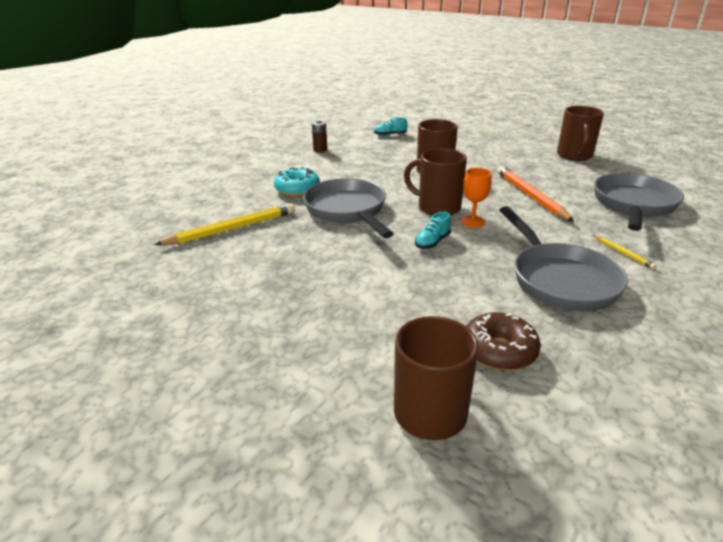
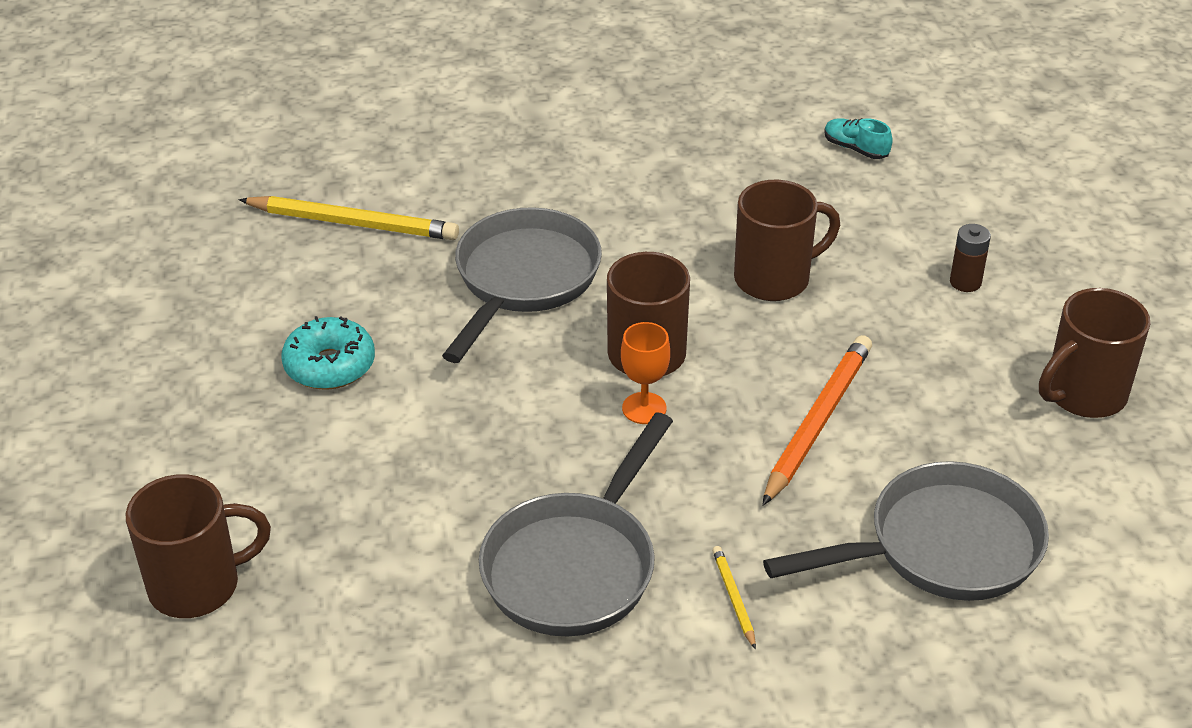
camera: 45 degrees right, 10 degrees up
(297, 190) = (524, 197): turquoise donut -> turquoise donut (330, 365)
(320, 150) = (685, 124): brown battery -> brown battery (965, 282)
(432, 242) = (533, 404): turquoise shoe -> none
(499, 351) = (350, 585): brown donut -> none
(623, 253) = (734, 597): yellow pencil -> yellow pencil turned 150 degrees clockwise

